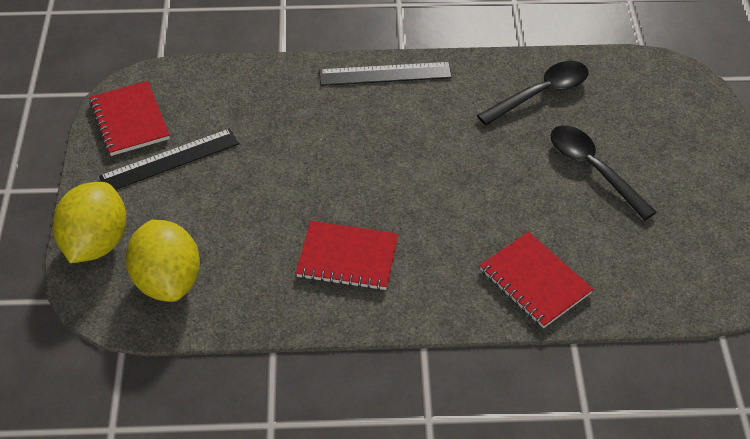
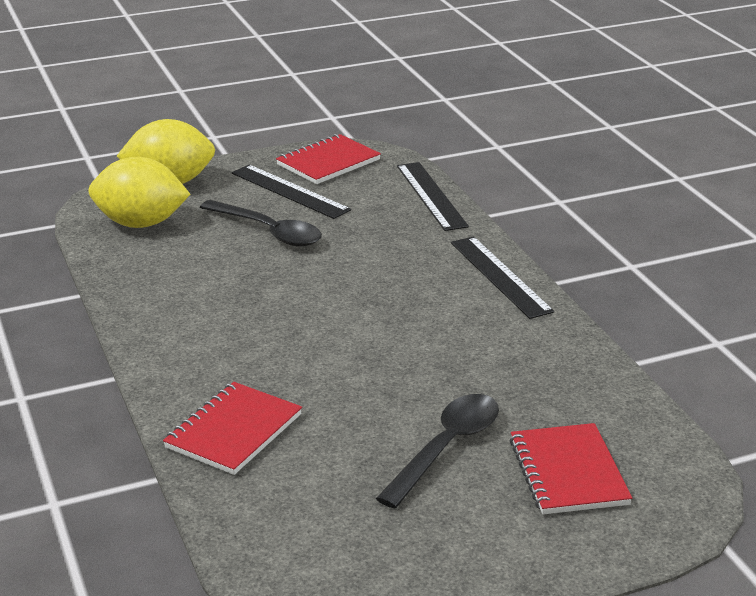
camera: 70 degrees right, 20 degrees down
(168, 280) = (141, 223): yellow lemon -> yellow lemon turned 45 degrees clockwise
(234, 73) = (431, 195): none -> black ruler
(347, 258) = (212, 307): red notebook -> red notebook (568, 472)
(541, 93) = (554, 386): black spoon -> black spoon (269, 231)

